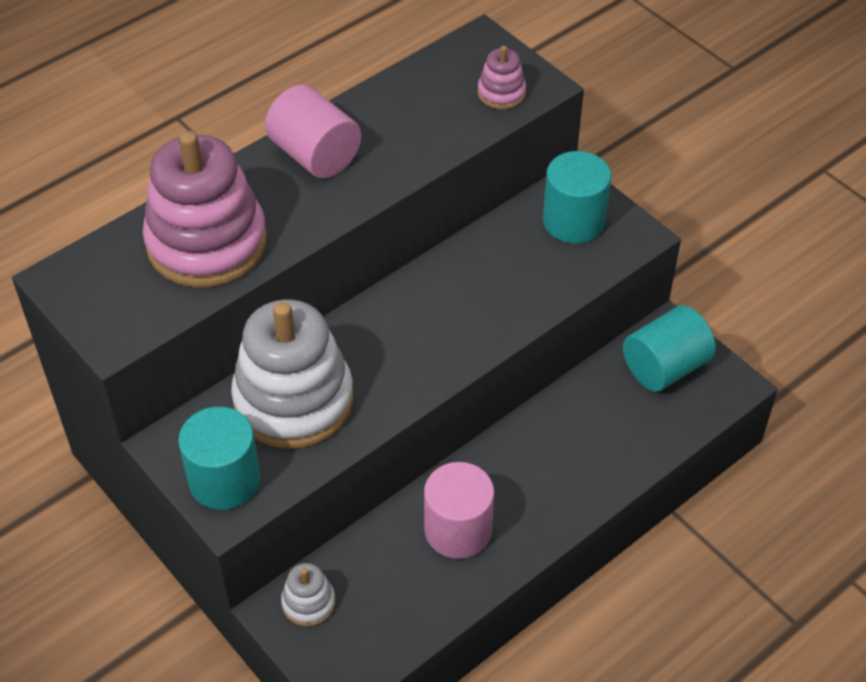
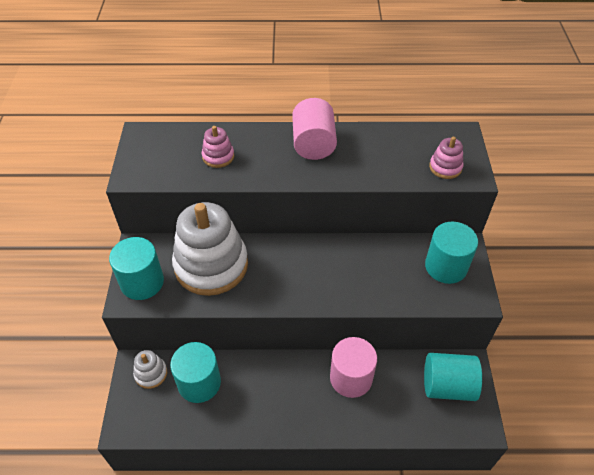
camera: 40 degrees right, 0 degrees up
(207, 243) = (218, 156): pink stacking toy -> pink stacking toy, size x0.44
(382, 568) = (199, 383): none -> turquoise cylinder
(458, 530) = (253, 392): pink cylinder -> pink cylinder (351, 378)

